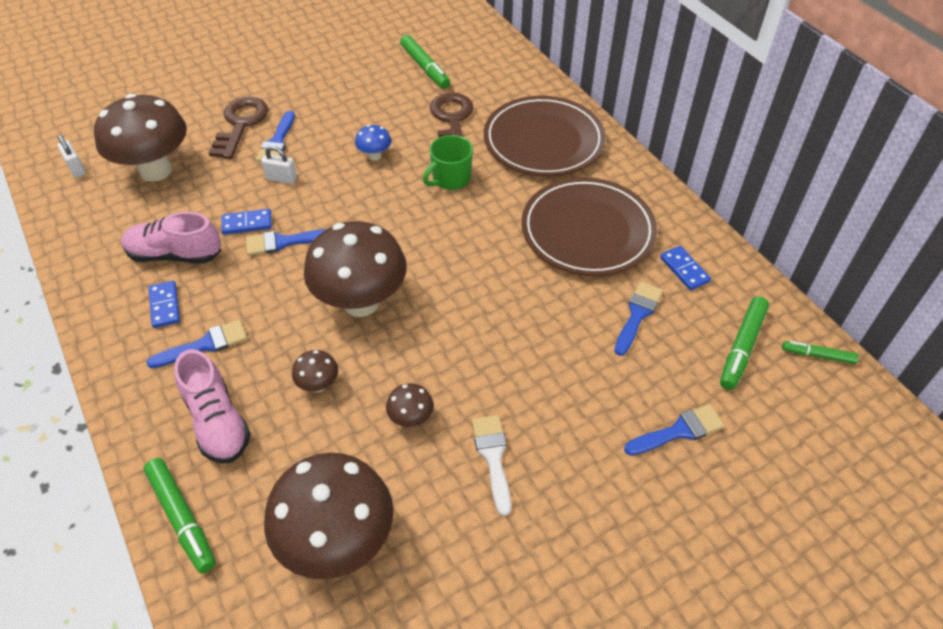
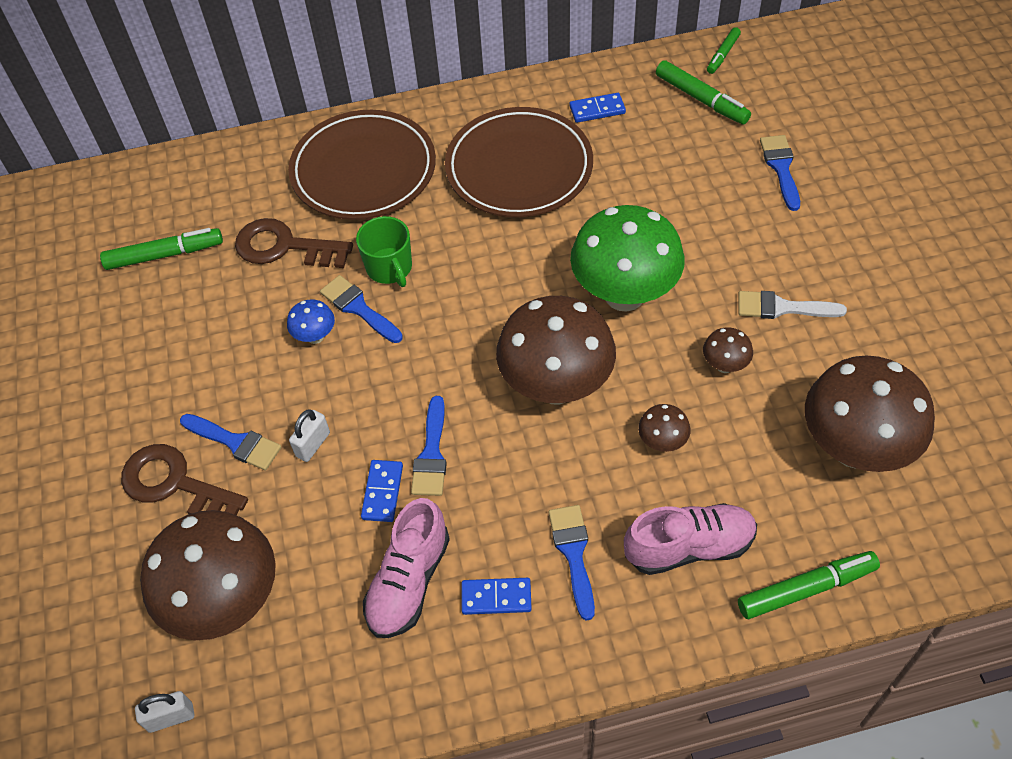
camera: 70 degrees left, 5 degrees up
(470, 330) = (624, 295): none -> green mushroom
(637, 315) = (643, 159): blue brush -> blue brush (359, 308)

